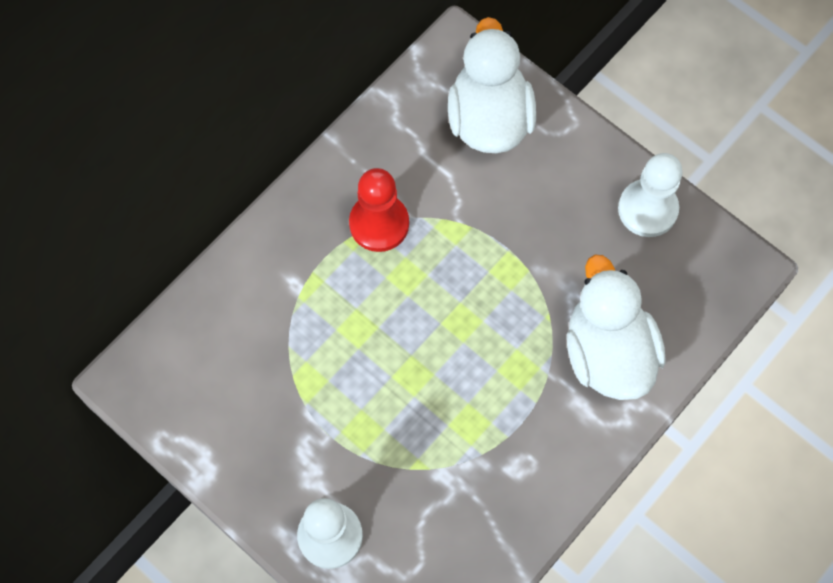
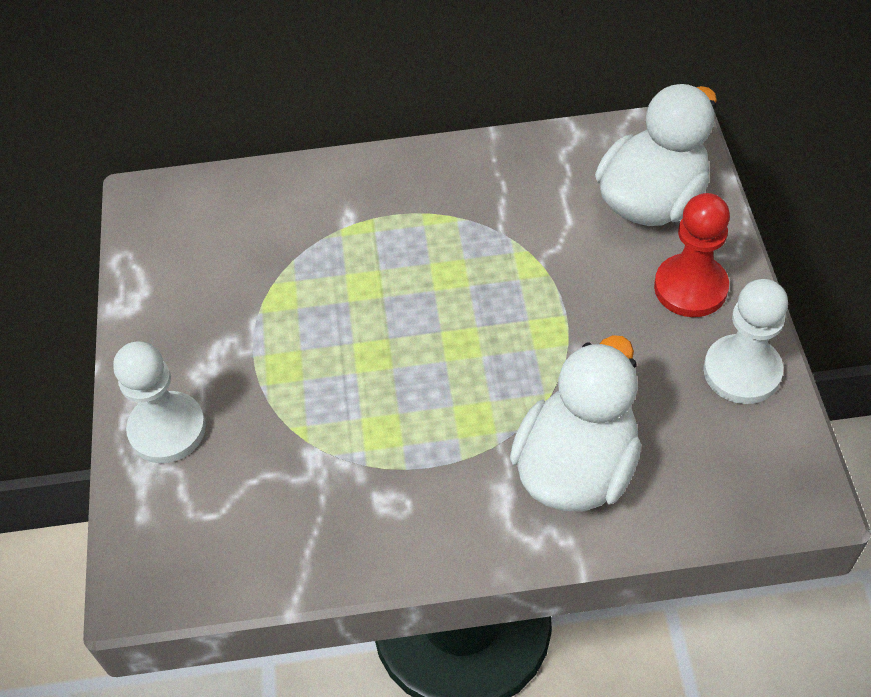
camera: 45 degrees right, 15 degrees down
(379, 224) = (467, 219): red pawn -> red pawn (690, 288)

